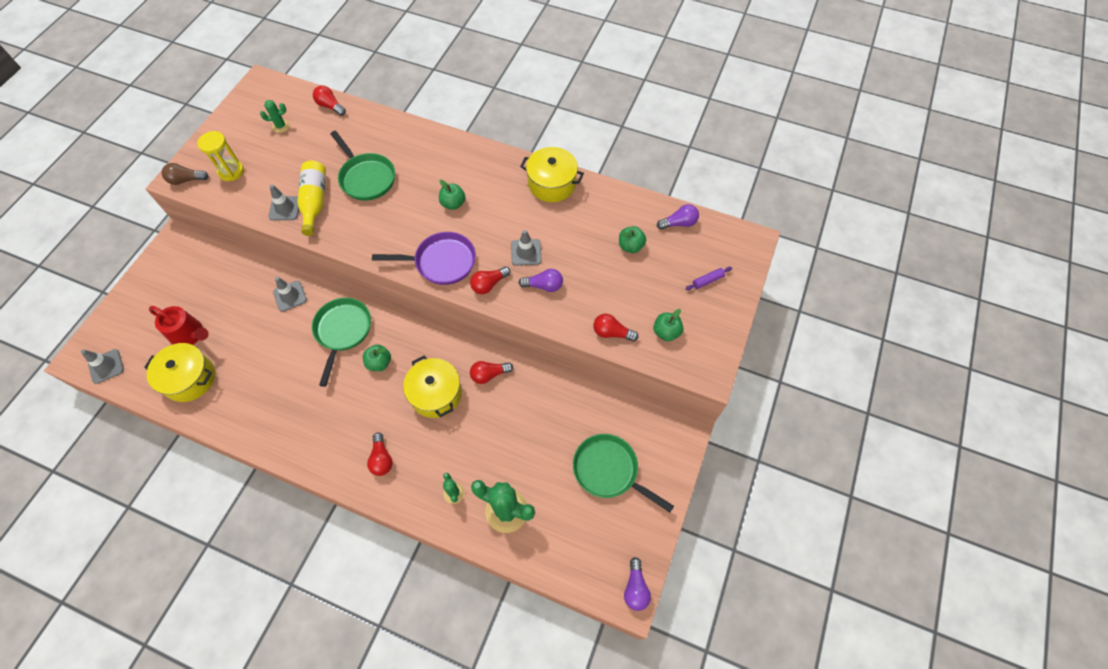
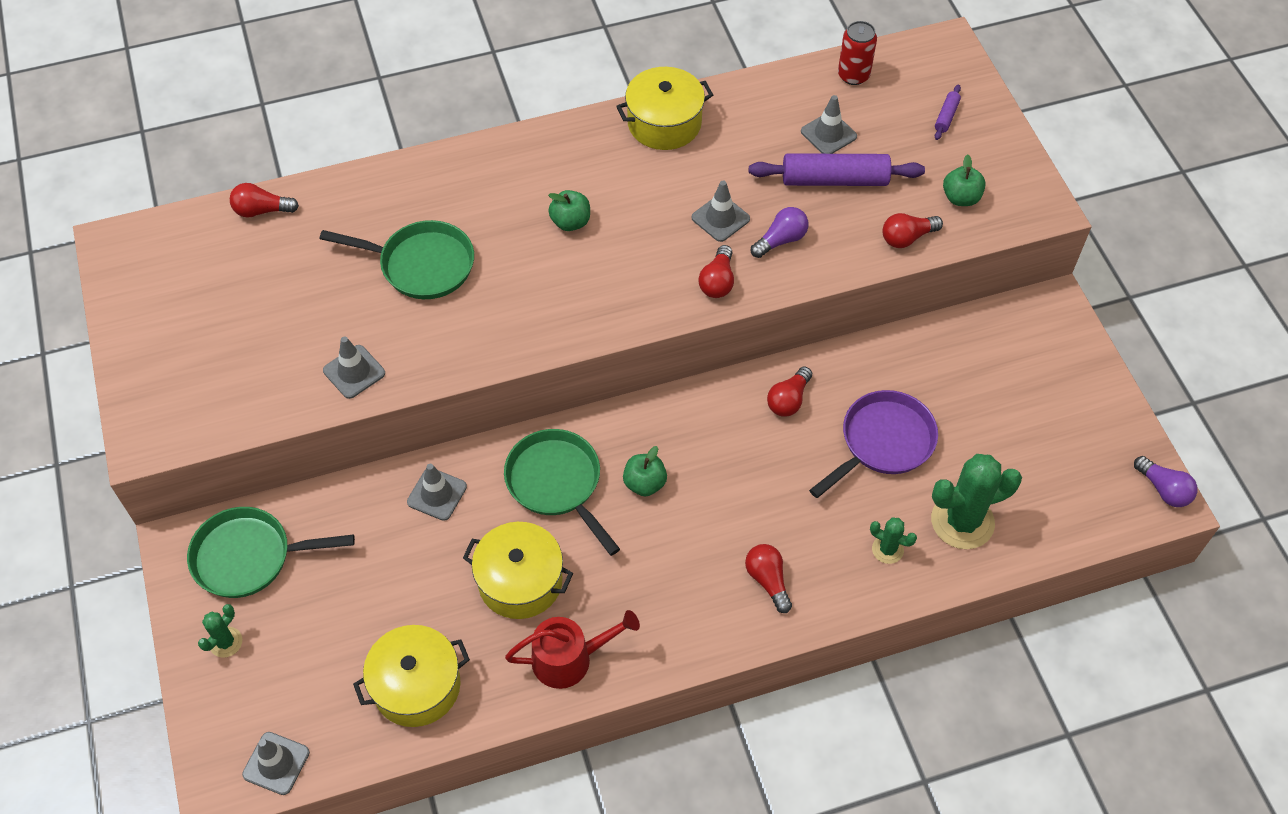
camera: 40 degrees left, 5 degrees down
(186, 180) = (162, 433): brown light bulb -> none
(190, 335) = (352, 638): red watering can -> red watering can (569, 659)
(231, 171) = (217, 379): yellow hourglass -> none
(281, 126) = (220, 279): green cactus -> green cactus (226, 642)
(315, 202) = (386, 337): yellow bottle -> none
(381, 459) = (768, 580): red light bulb -> red light bulb turned 150 degrees counterclockwise
(436, 394) = (751, 466): yellow pot -> yellow pot (520, 581)
(441, 262) = (633, 296): purple pan -> purple pan (883, 442)
(607, 273) = (834, 180): none -> purple rolling pin
(609, 470) = (1021, 399): green pan -> green pan (249, 557)
(630, 246) = (828, 134): green apple -> grey traffic cone
(679, 223) = (853, 75): purple light bulb -> red can

